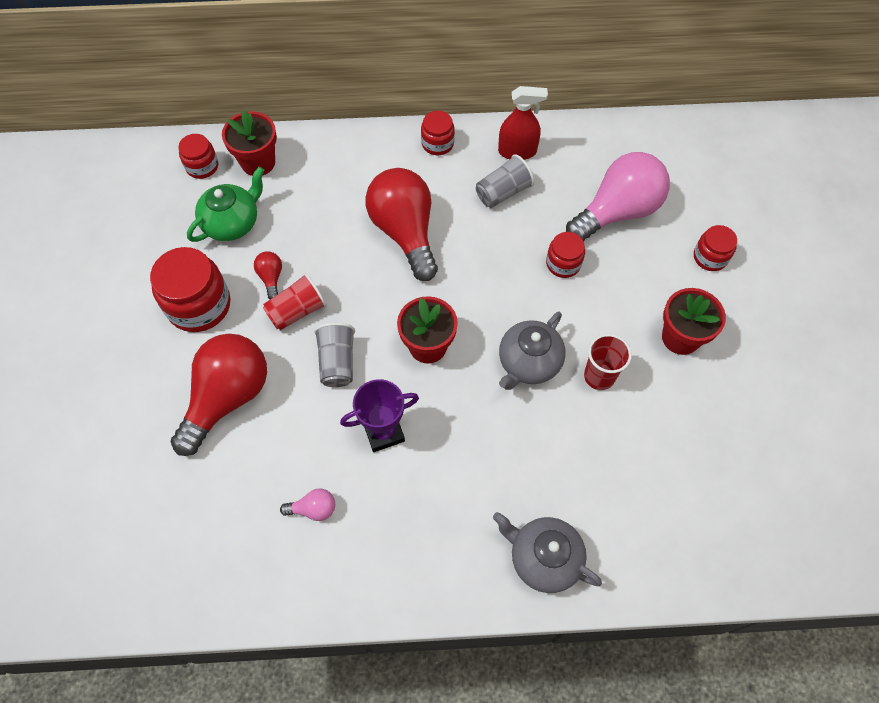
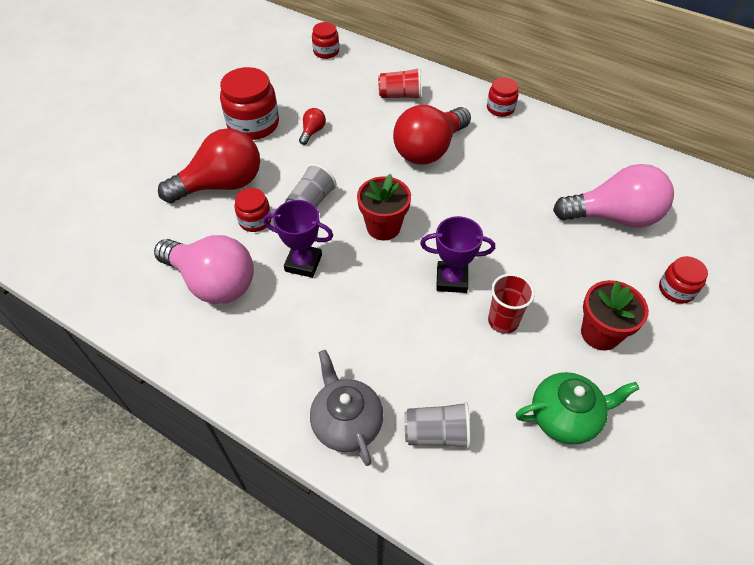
camera: 35 degrees right, 10 degrees down
(232, 223) = (316, 90): green teapot -> green teapot (565, 417)
(258, 162) = (363, 65): red flower pot -> none
(297, 311) = (312, 159): red cup -> red cup (400, 95)
(313, 509) = (213, 282): pink light bulb -> pink light bulb, size x2.39
(405, 232) = (429, 149): red light bulb -> red light bulb turned 150 degrees counterclockwise
(503, 192) = (526, 160): grey cup -> grey cup (436, 433)
(517, 151) = (560, 140): red spray bottle -> none
(528, 363) = (451, 280): grey teapot -> purple trophy
(563, 264) = (537, 229): red jar -> red jar (255, 220)

